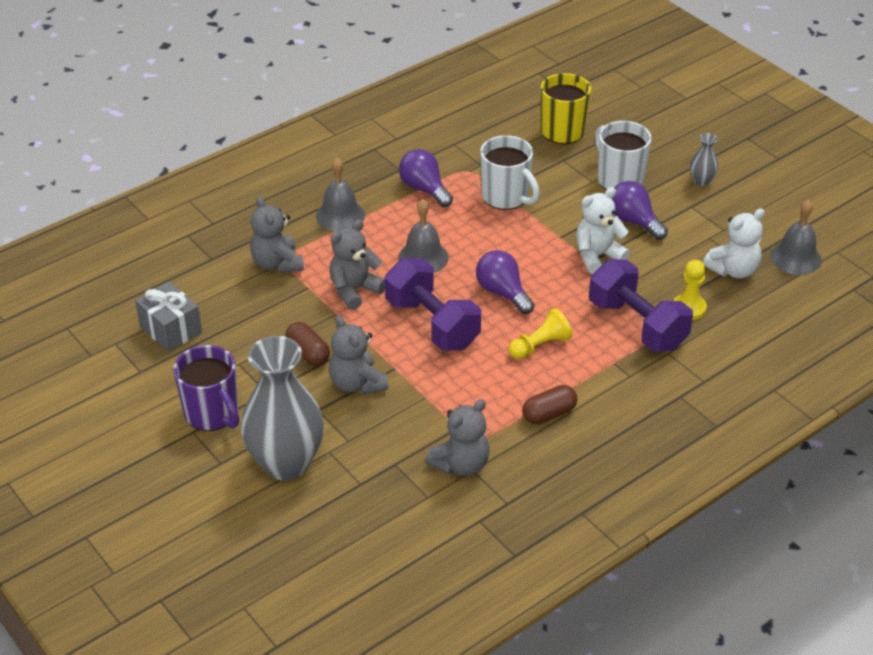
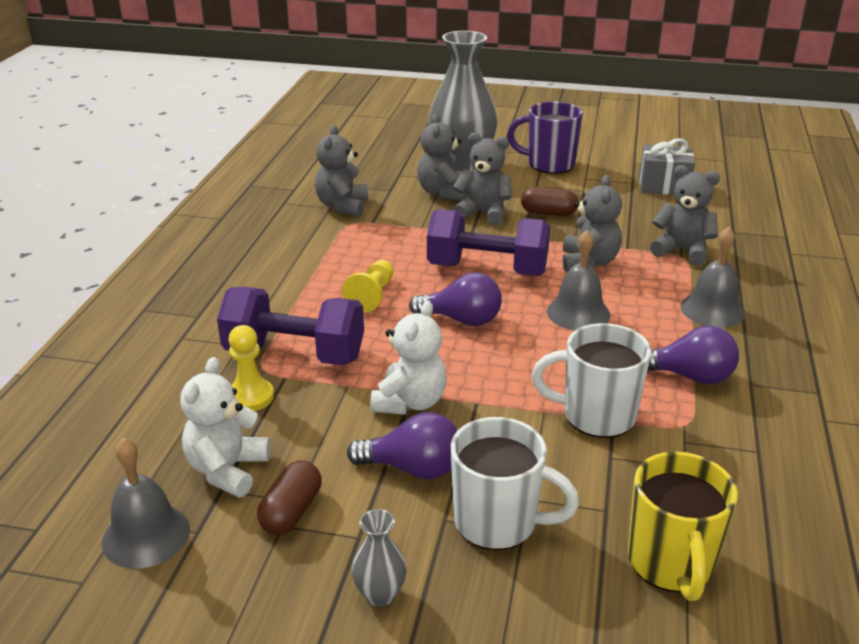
camera: 140 degrees right, 10 degrees down
(355, 430) = (443, 193): none -> grey teddy bear
(549, 414) = (308, 256): brown capsule -> brown capsule (291, 512)

